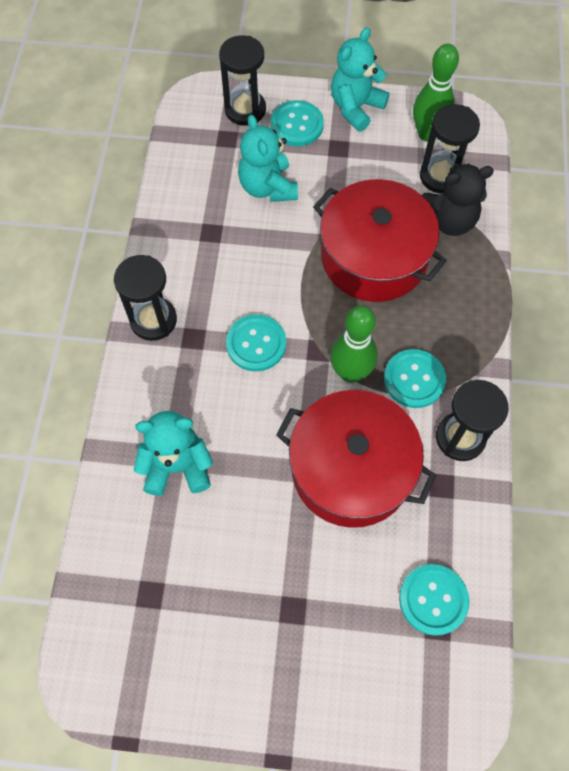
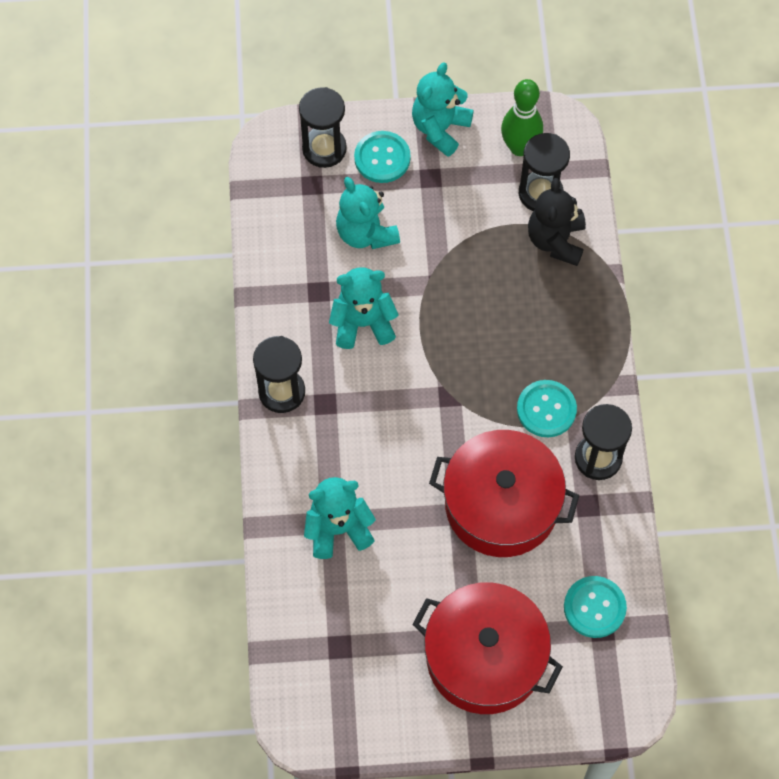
camera: 10 degrees left, 0 degrees up
(247, 268) = (363, 323): none -> turquoise teddy bear
(256, 344) = (388, 399): turquoise button -> none
(350, 372) = (484, 413): green bowling pin -> none
(374, 257) = (487, 291): red pot -> red pot (484, 657)
(449, 220) = (556, 240): black teddy bear -> black teddy bear turned 120 degrees clockwise

